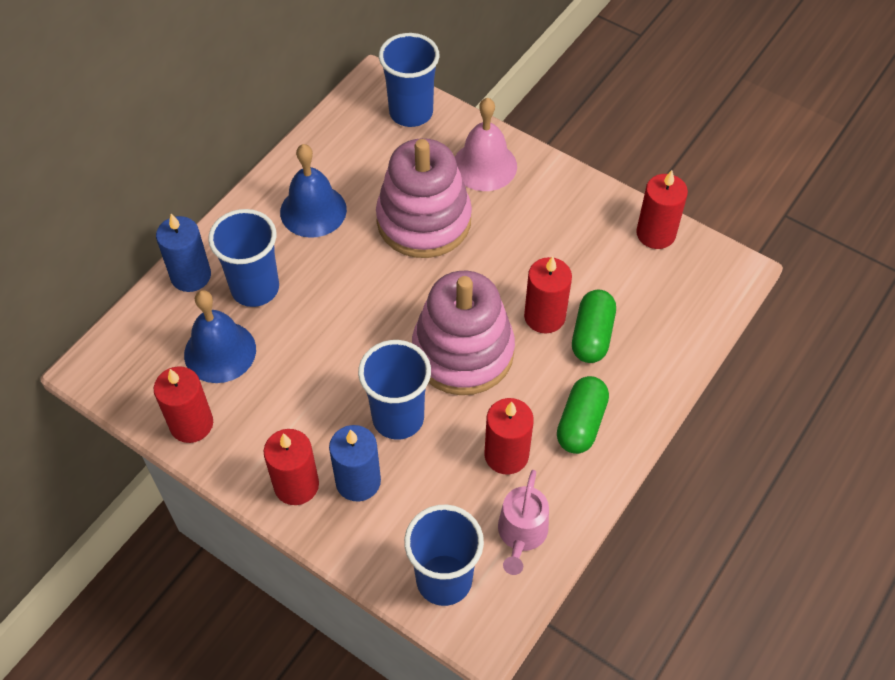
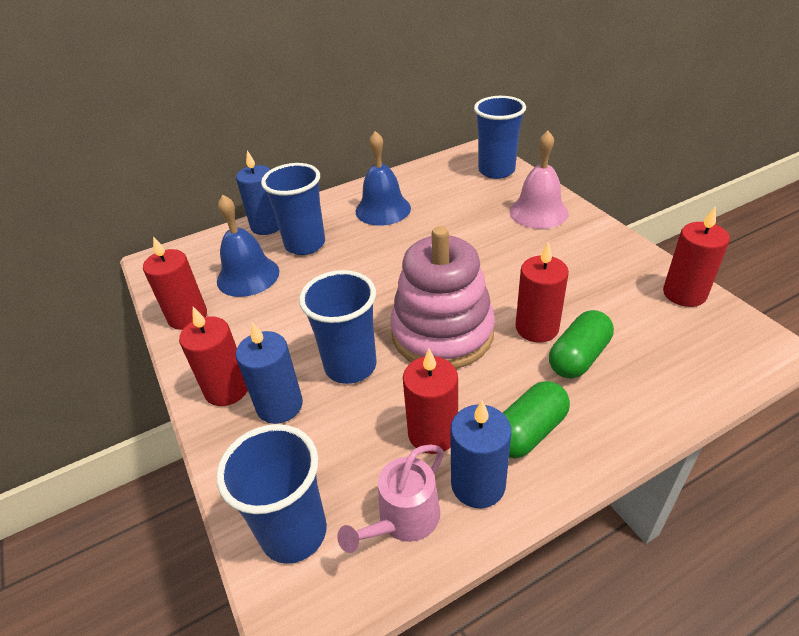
camera: 30 degrees right, 15 degrees down
(424, 221) = (465, 234): pink stacking toy -> none
(563, 484) = (478, 484): none -> blue candle

